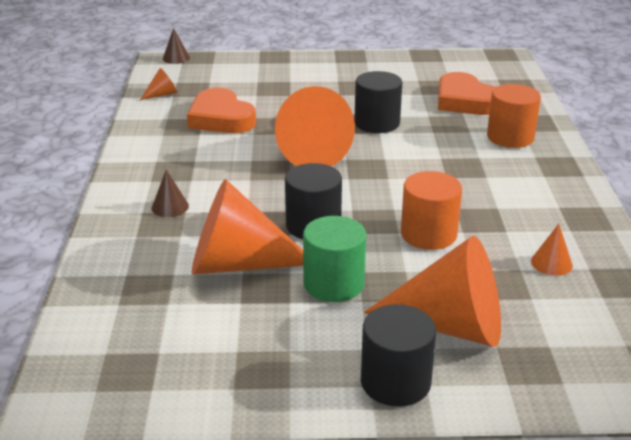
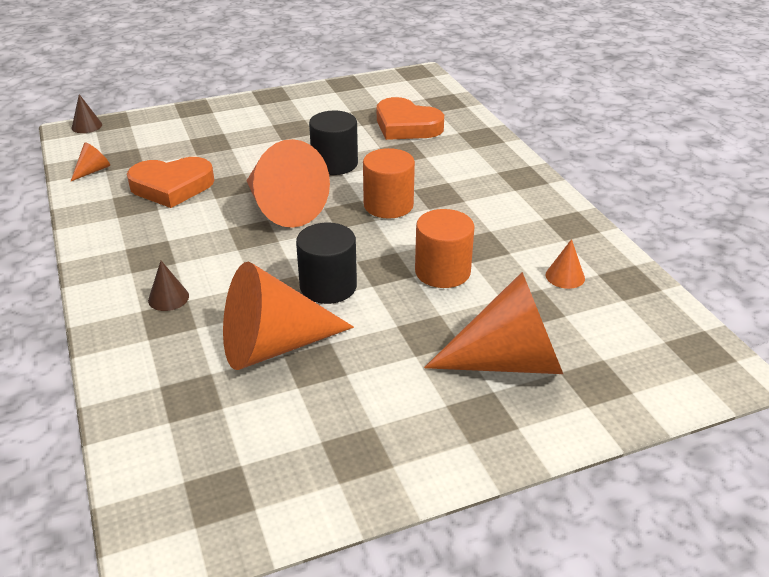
camera: 20 degrees left, 5 degrees up
(221, 118) = (172, 186): orange heart -> orange heart turned 45 degrees counterclockwise
(334, 284) = (380, 344): green cylinder -> none
(395, 382) = (490, 432): black cylinder -> none
(510, 137) = (466, 156): orange cylinder -> orange cylinder (388, 205)

